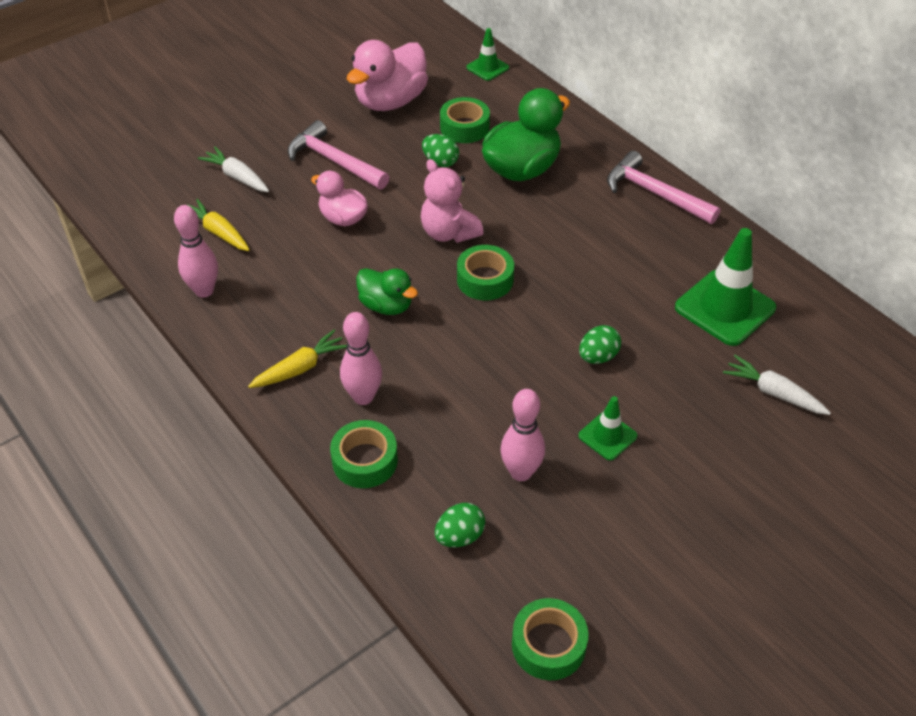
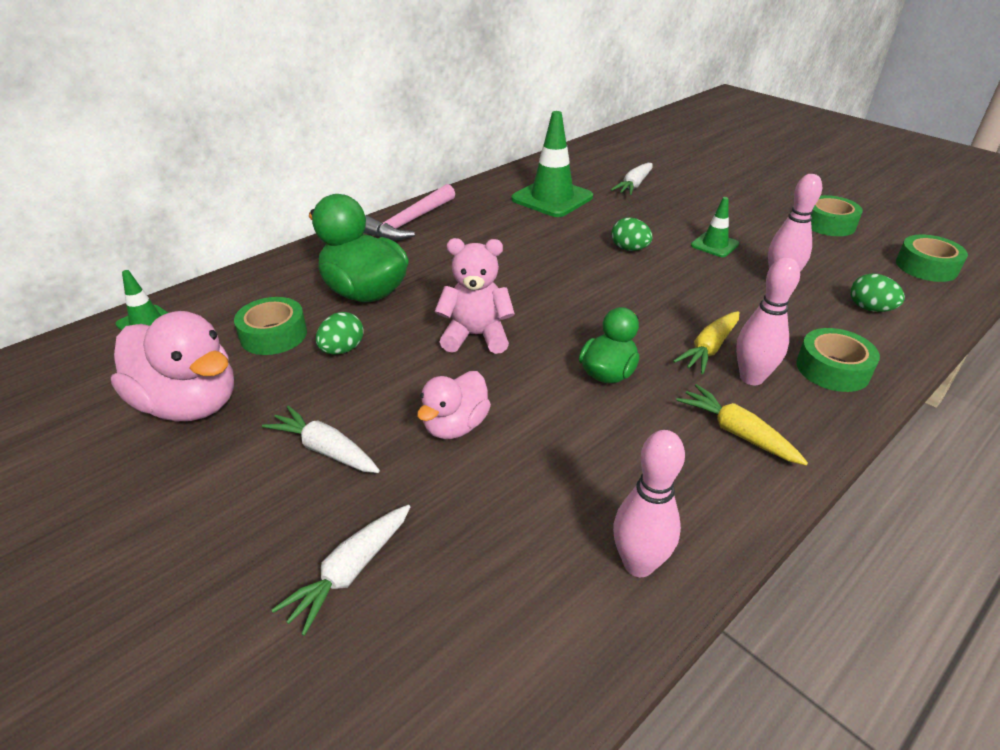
camera: 95 degrees left, 10 degrees down
(218, 232) = (498, 572): yellow carrot -> yellow carrot (709, 349)
(334, 161) = (325, 449): pink hammer -> white carrot
(449, 233) = (476, 336): pink teddy bear -> pink teddy bear turned 135 degrees counterclockwise
(485, 279) = (548, 309): green tape -> green tape (828, 224)

